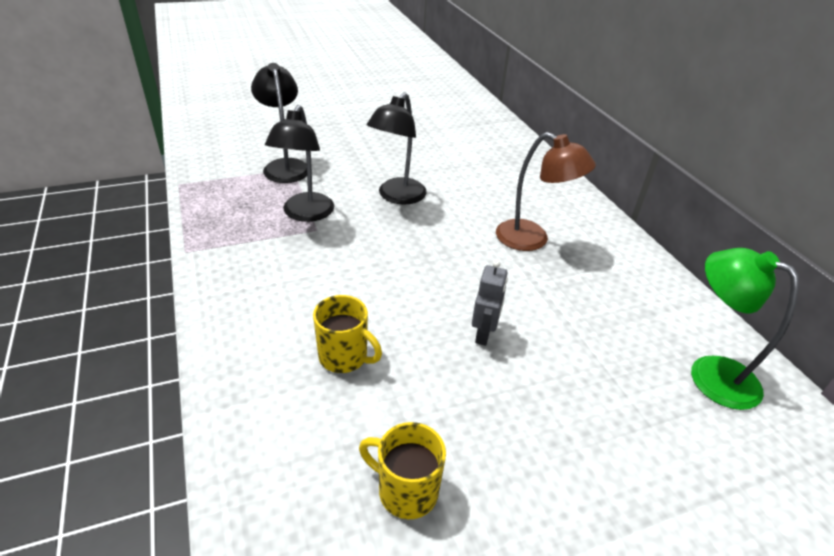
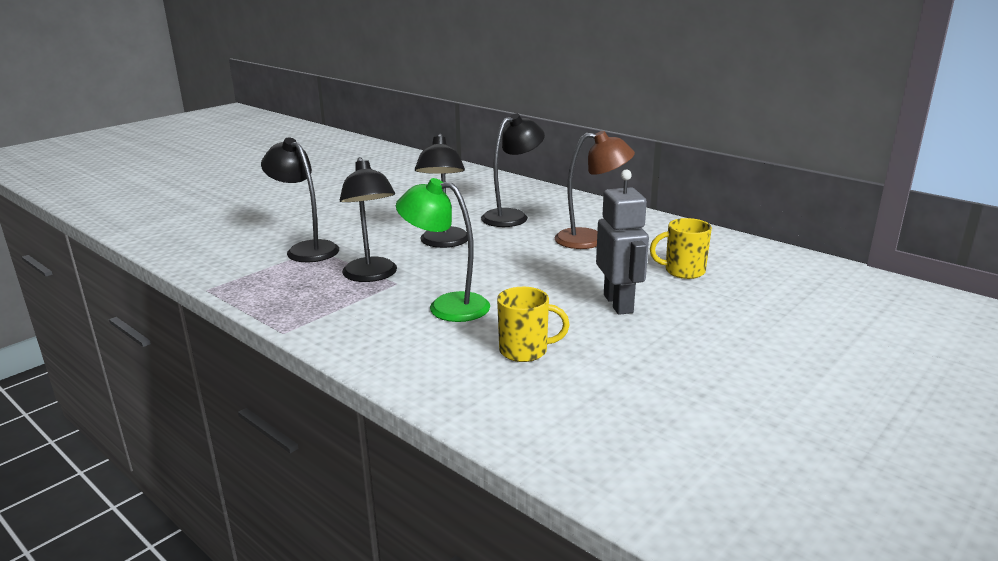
camera: 25 degrees left, 15 degrees down
(406, 490) = (664, 403): yellow mug -> yellow mug (683, 271)
(484, 334) = (618, 304): grey robot -> grey robot, size x1.58
(485, 185) = (512, 216): none -> black lamp
(710, 373) = (794, 276): green lamp -> green lamp (447, 306)

